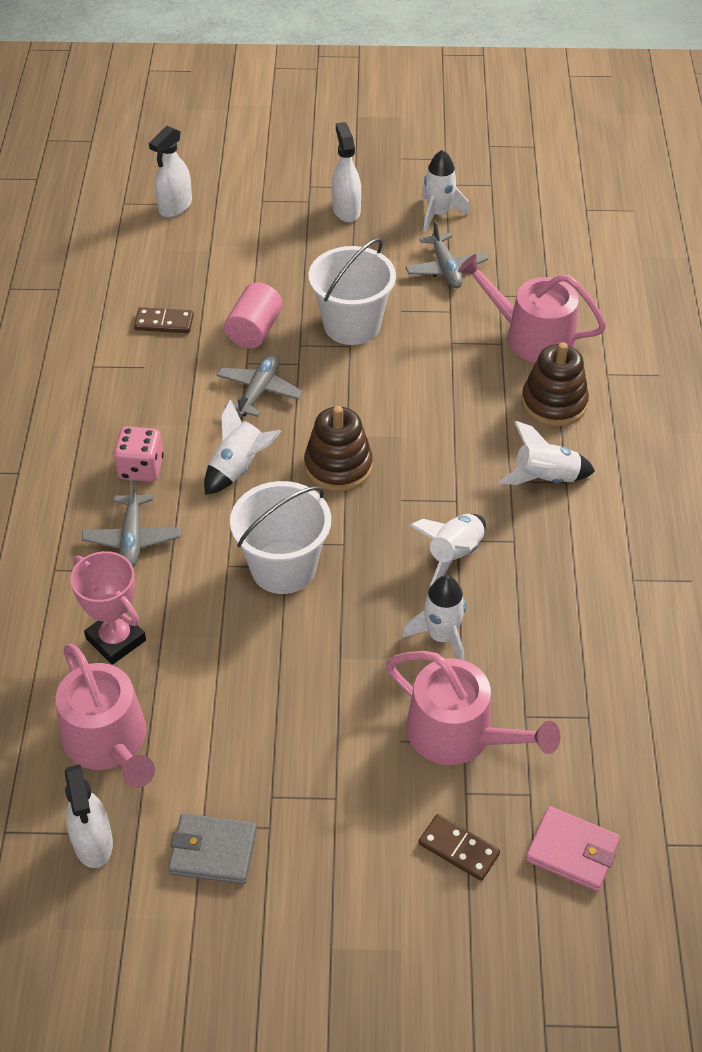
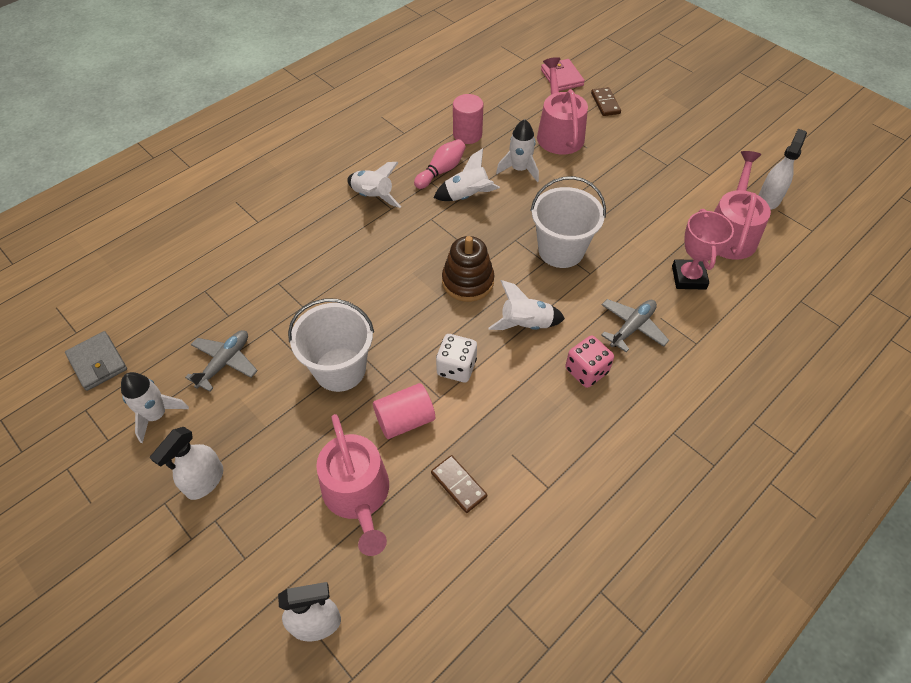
camera: 135 degrees left, 5 degrees up
(213, 851) = (713, 163): grey wallet -> grey wallet (97, 363)
(259, 391) = (456, 367): grey plane -> white dice
(522, 563) = (441, 171): none -> pink bowling pin
(532, 336) = (255, 273): pink watering can -> pink watering can (358, 495)
(554, 403) = (308, 227): brown stacking toy -> none
(561, 637) = (467, 134): none -> pink cylinder

